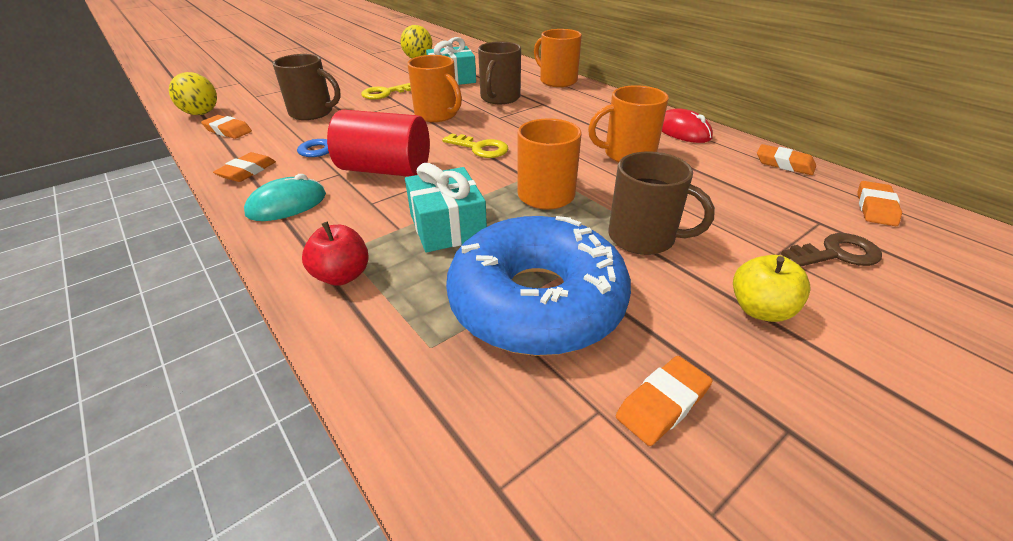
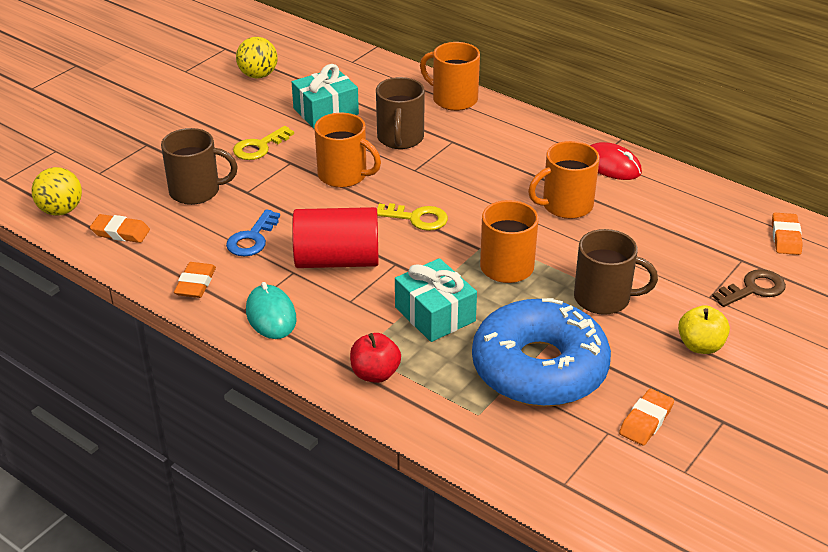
camera: 15 degrees left, 0 degrees up
(287, 204) = (271, 315): turquoise mouse -> turquoise mouse turned 60 degrees counterclockwise
(784, 164) = (710, 197): orange eraser -> none

